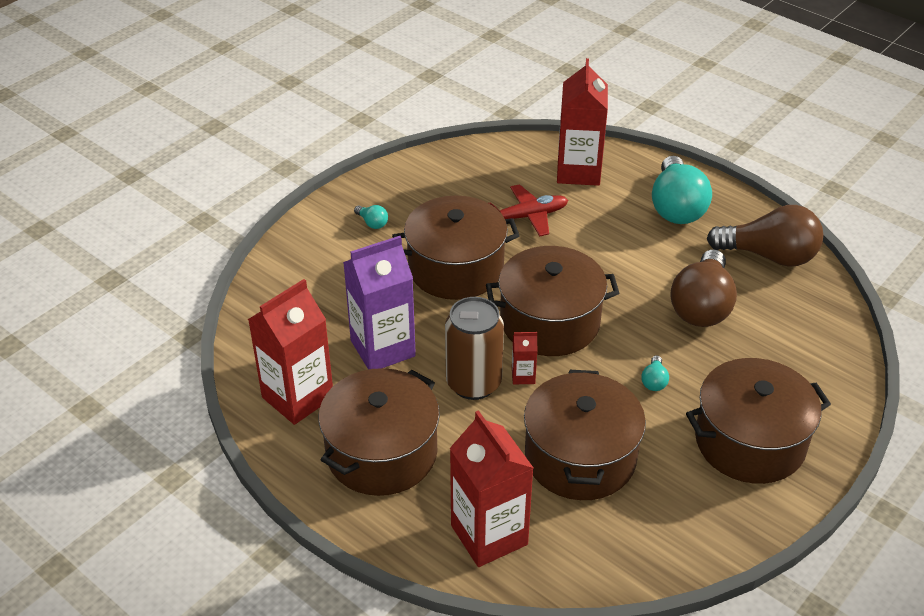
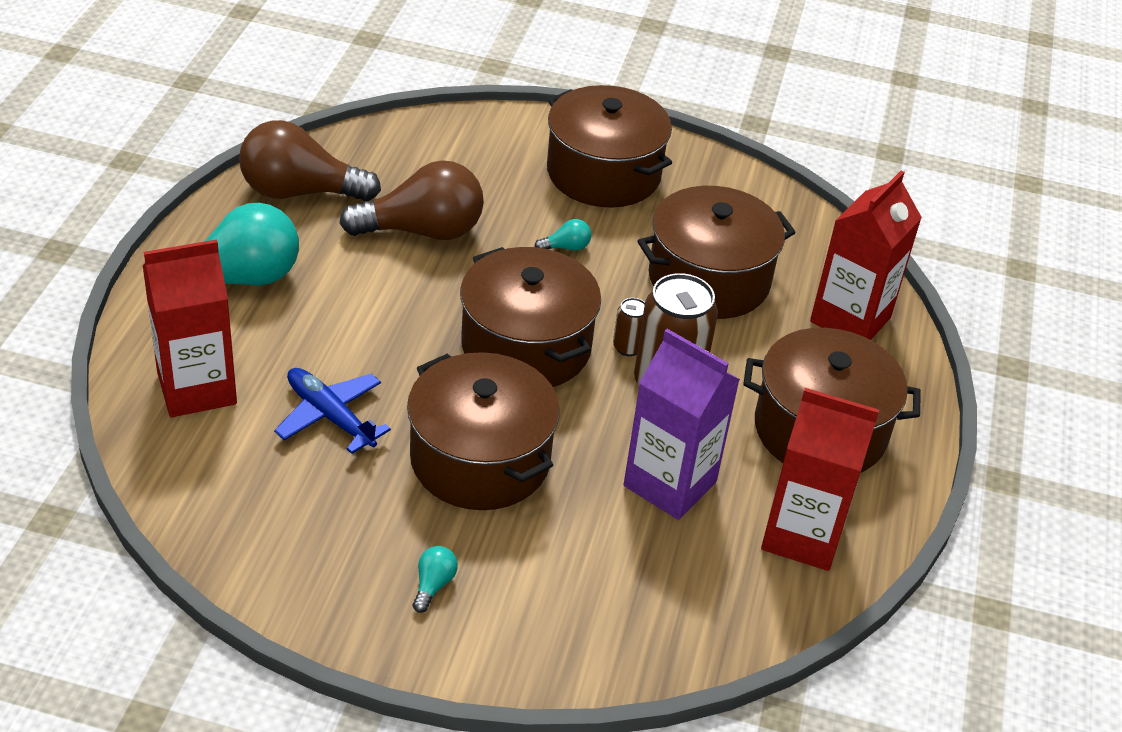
camera: 120 degrees left, 0 degrees up
(523, 376) = (628, 347): red carton -> brown can
(527, 216) = (330, 416): red plane -> blue plane
(769, 256) = (300, 192): brown light bulb -> brown light bulb turned 75 degrees counterclockwise

